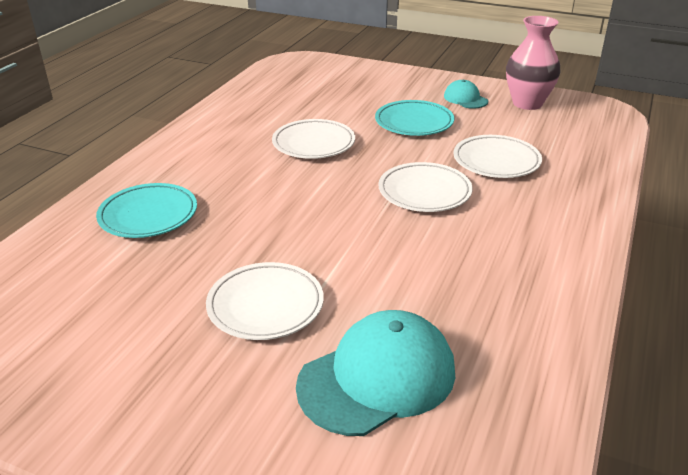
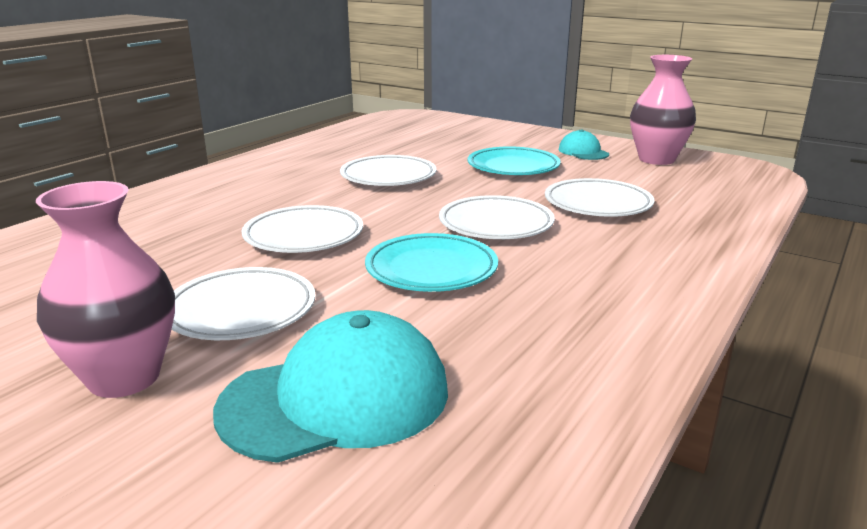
camera: 10 degrees right, 10 degrees down
(148, 215) = (166, 221): turquoise plate -> turquoise plate (431, 269)
(212, 380) = (124, 378): none -> pink vase
(275, 220) = (303, 236): none -> white plate

